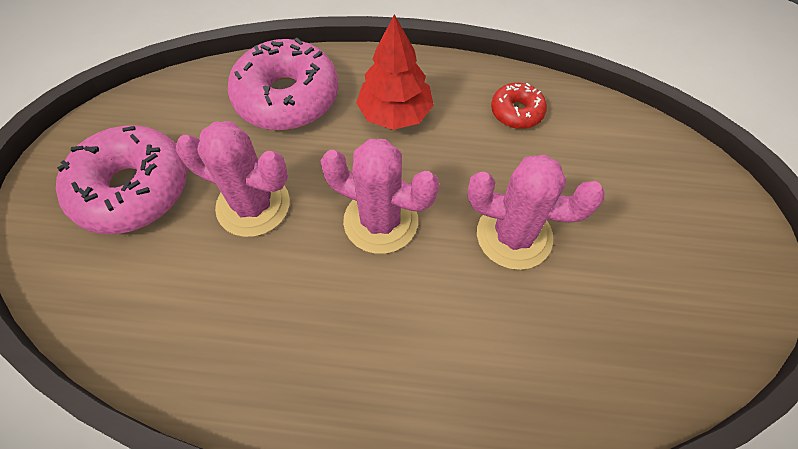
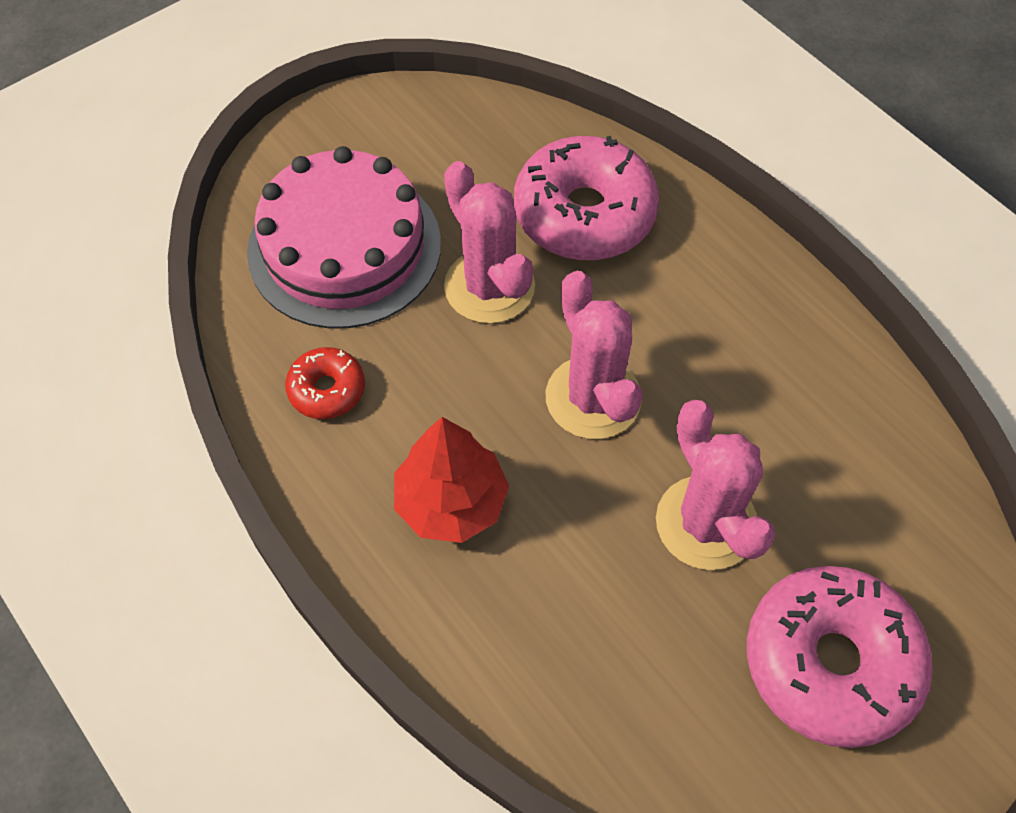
camera: 135 degrees left, 0 degrees up
(287, 97) = (550, 641): pink donut -> pink donut (584, 214)
(618, 186) = (344, 247): none -> pink cake

